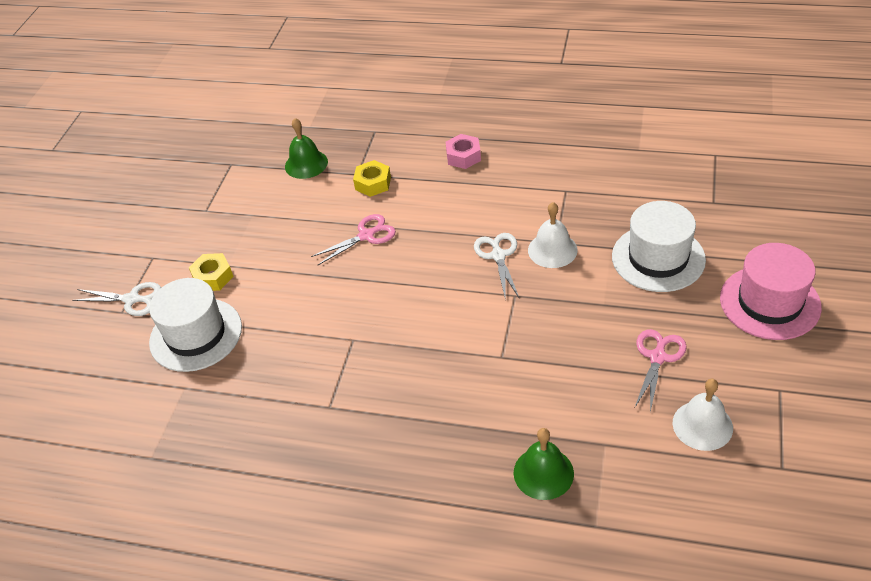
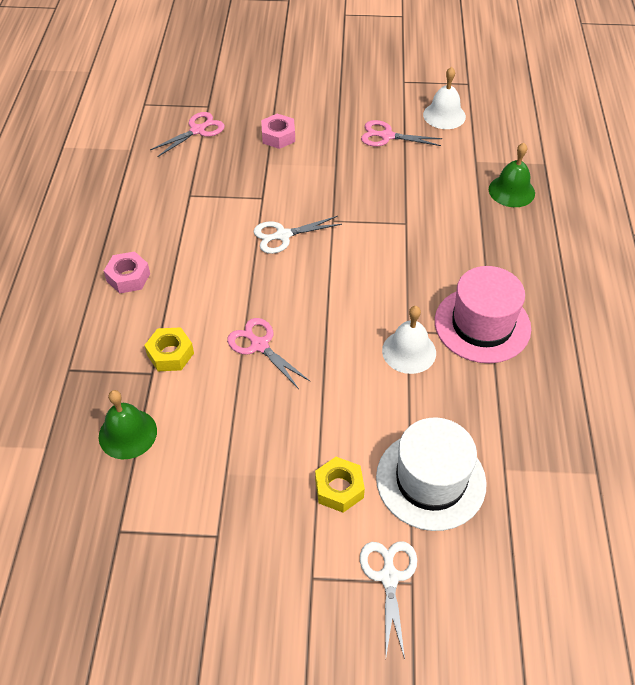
camera: 105 degrees left, 5 degrees up
(552, 250) = (272, 199): white bell -> white bell (409, 351)
(658, 258) = (278, 136): white hat -> pink nut
(669, 195) = (197, 130): none -> pink scissors
(769, 302) = (321, 82): pink hat -> pink hat (482, 324)

